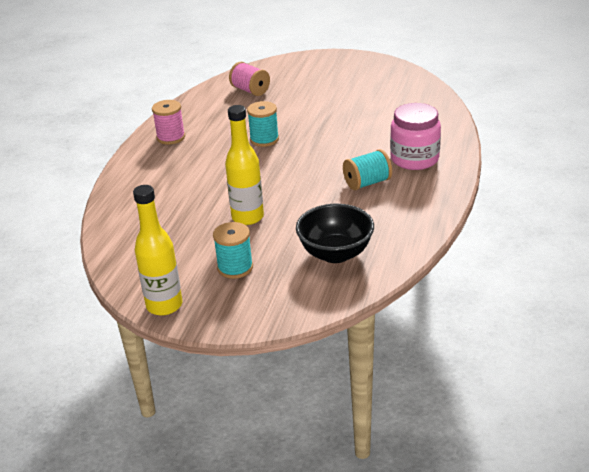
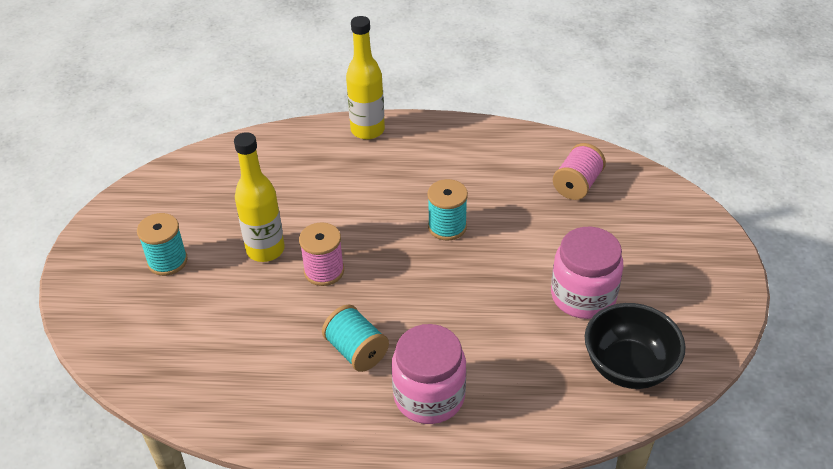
camera: 75 degrees right, 10 degrees up
(164, 305) = (105, 222): yellow bottle -> yellow bottle (367, 130)
(171, 137) = (432, 143): pink spool -> pink spool (324, 271)
(335, 253) = (194, 344): black bowl -> black bowl (628, 367)
(350, 100) = (583, 296): none -> pink jar

